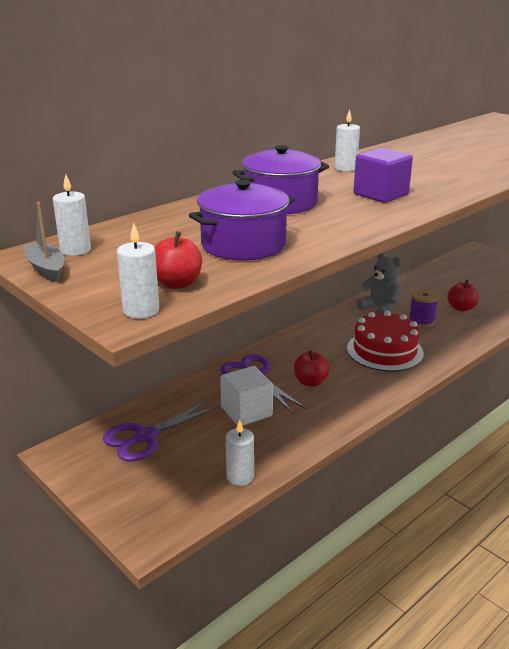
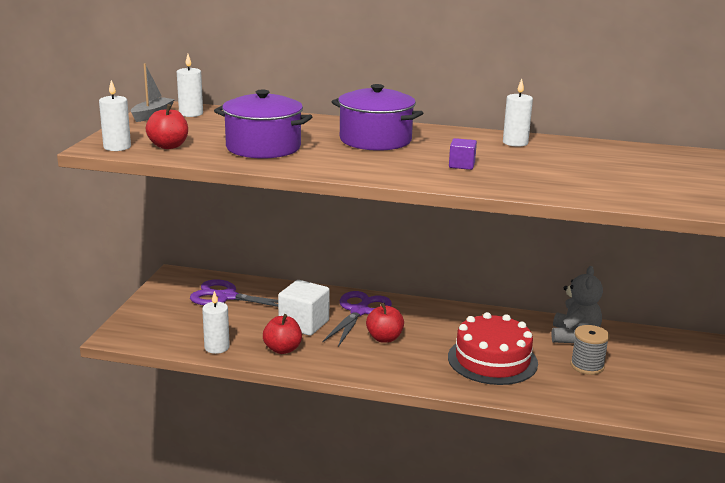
camera: 55 degrees right, 5 degrees down
(380, 194) = (461, 165): purple cube -> purple cube, size x0.54
(421, 321) = (587, 366): purple spool -> grey spool
(461, 308) = (658, 383): red apple -> red apple (282, 349)

